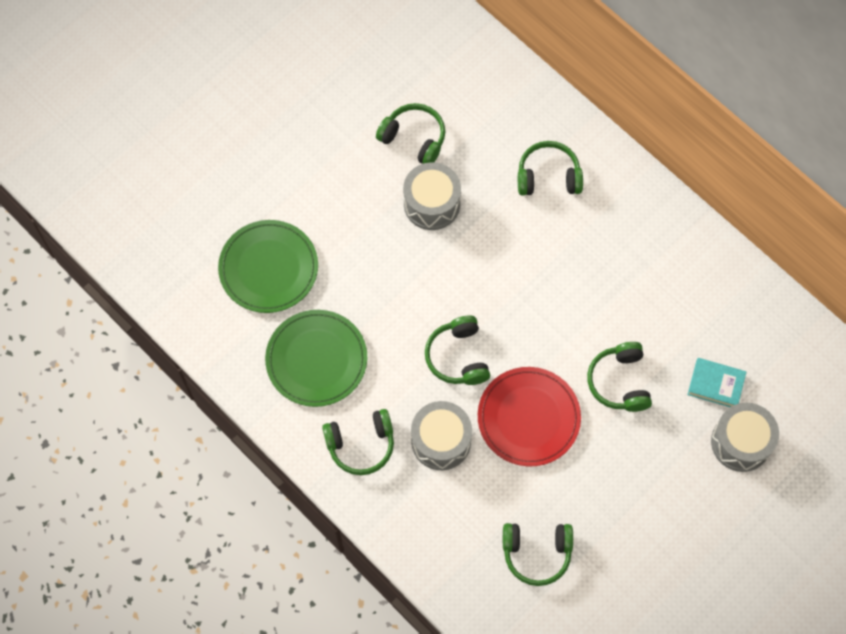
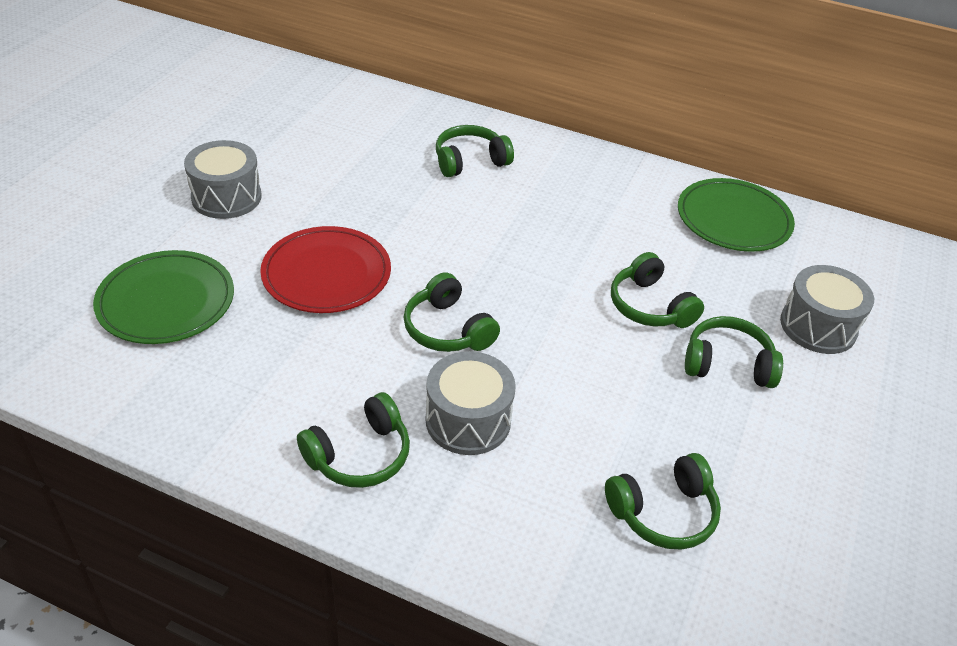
camera: 25 degrees left, 25 degrees down
(316, 360) = (261, 377): green plate -> green plate (733, 219)
(414, 138) = (309, 160): green headphones -> green headphones (727, 364)
(431, 204) = (352, 205): grey drum -> grey drum (226, 197)
(528, 418) = (566, 366): red plate -> red plate (326, 274)
(716, 384) = (753, 283): turquoise book -> none

